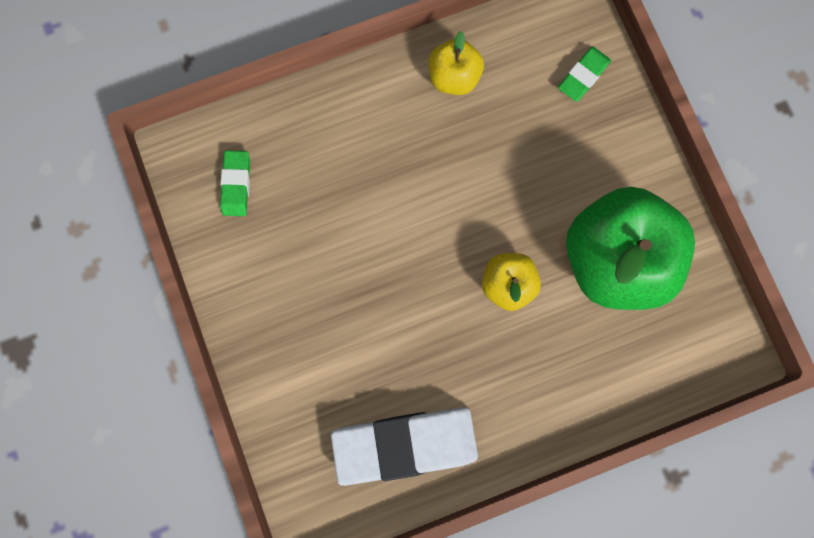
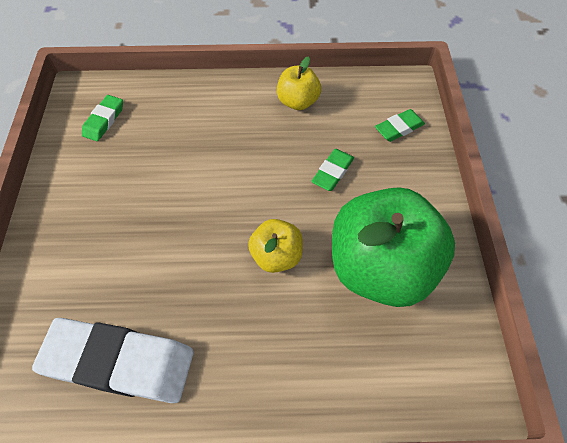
camera: 20 degrees right, 20 degrees down
(528, 163) = (332, 172): none -> green eraser

